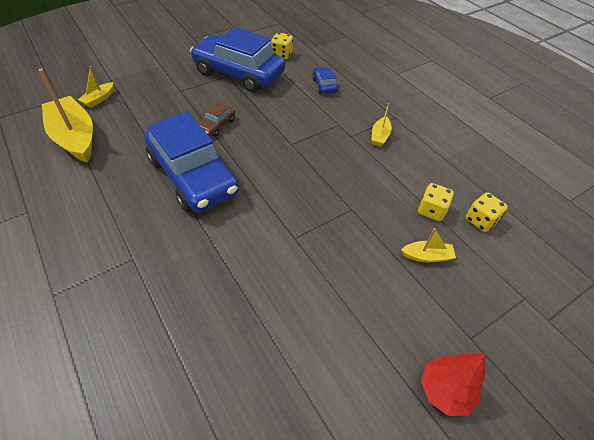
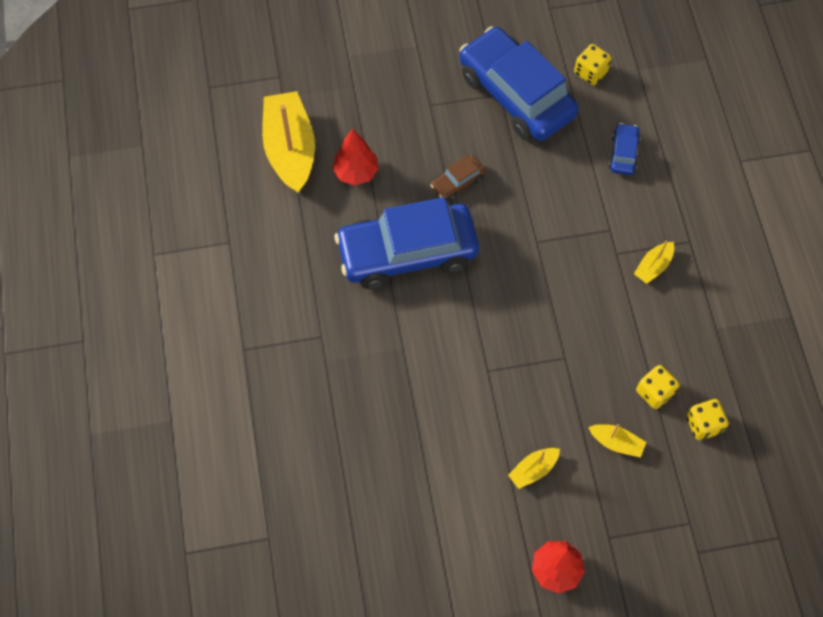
camera: 25 degrees right, 15 degrees up
(99, 99) = (327, 90): yellow boat -> yellow boat (533, 470)
(134, 138) = (356, 172): none -> red tree
(193, 176) = (407, 253): blue car -> blue car turned 90 degrees clockwise

